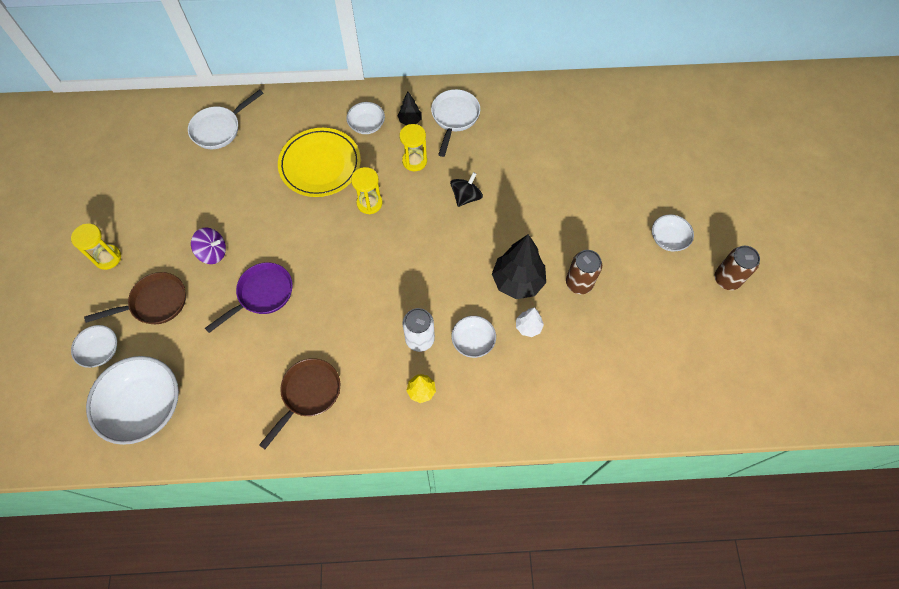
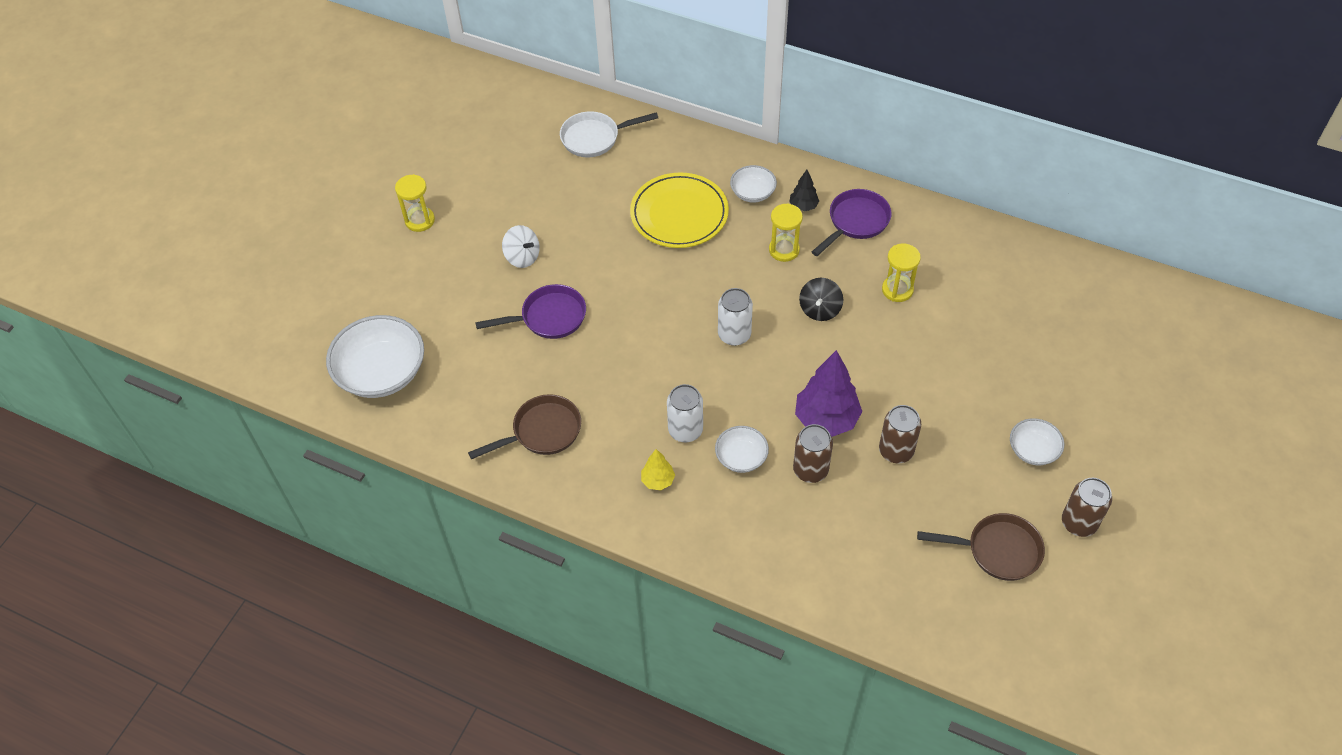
camera: 30 degrees right, 10 degrees down
(101, 350) = (368, 304): white bowl -> none
(155, 303) = (441, 281): brown pan -> brown pan (997, 550)
(213, 252) = (522, 257): purple spinning top -> white spinning top
(369, 203) = (710, 273): yellow hourglass -> yellow hourglass (897, 290)
(414, 244) = (734, 335): none -> white can
(454, 118) = (855, 222): white pan -> purple pan
(466, 197) = (820, 309): black spinning top -> black spinning top turned 135 degrees clockwise
(517, 282) = (826, 419): black tree -> purple tree
(528, 327) = (810, 470): white tree -> brown can

